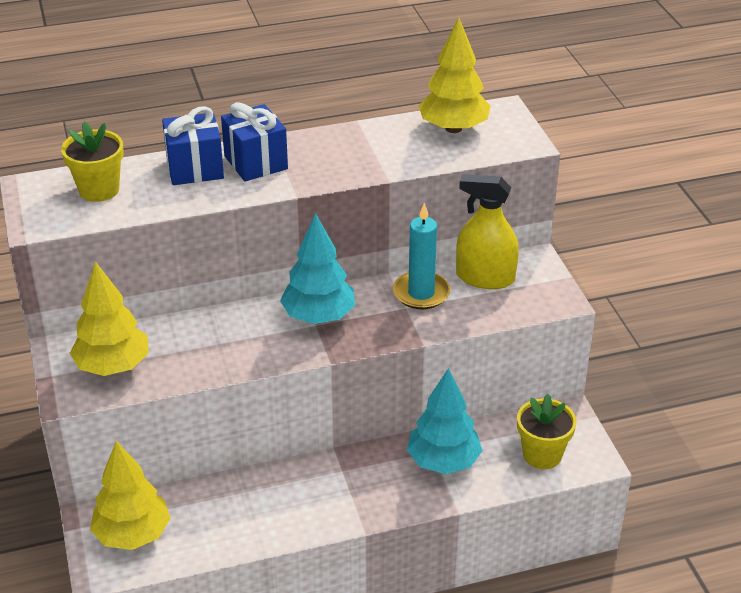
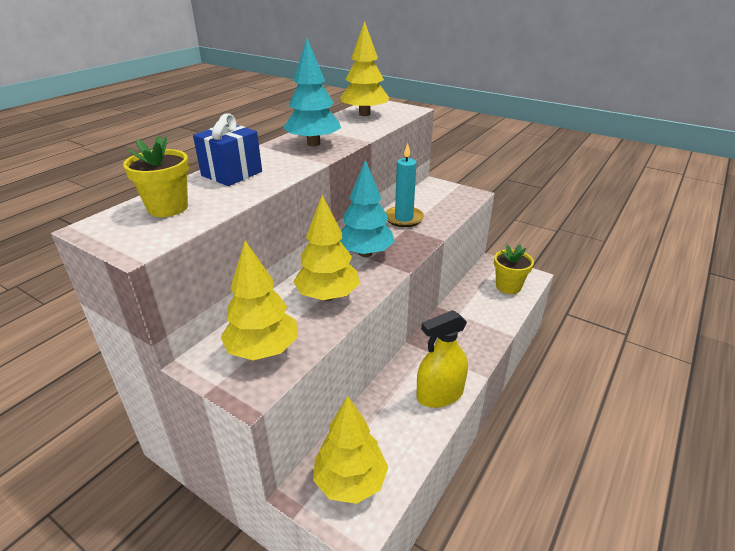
camera: 40 degrees left, 5 degrees down
(223, 345) = (327, 296): none -> yellow tree
(256, 162) = (272, 158): blue gift -> none
(443, 461) = (471, 315): turquoise tree -> turquoise tree (313, 144)
(485, 277) = (424, 199): yellow spray bottle -> yellow spray bottle (439, 394)

